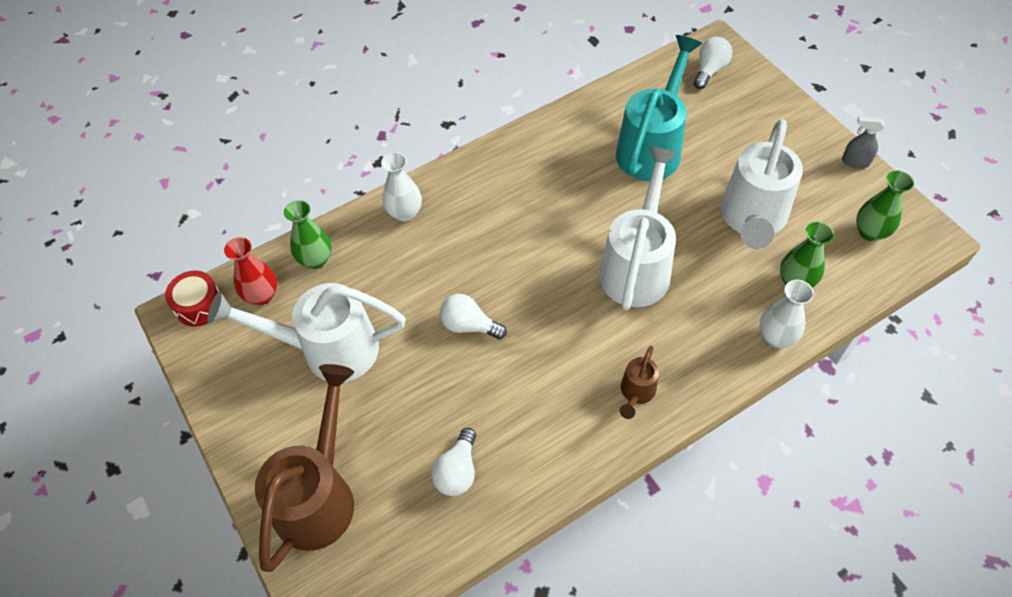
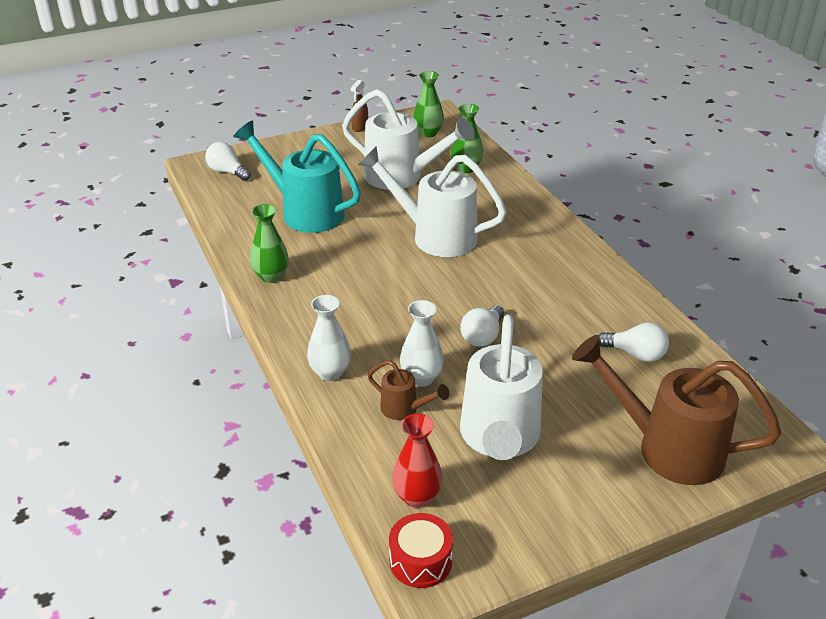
camera: 85 degrees left, 20 degrees down
(316, 259) = (376, 447): green vase -> green vase (271, 276)
(636, 393) = (560, 251): brown watering can -> brown watering can (404, 409)
(776, 337) = (515, 184): white vase -> white vase (421, 378)
(855, 162) = (360, 127): grey spray bottle -> brown spray bottle

